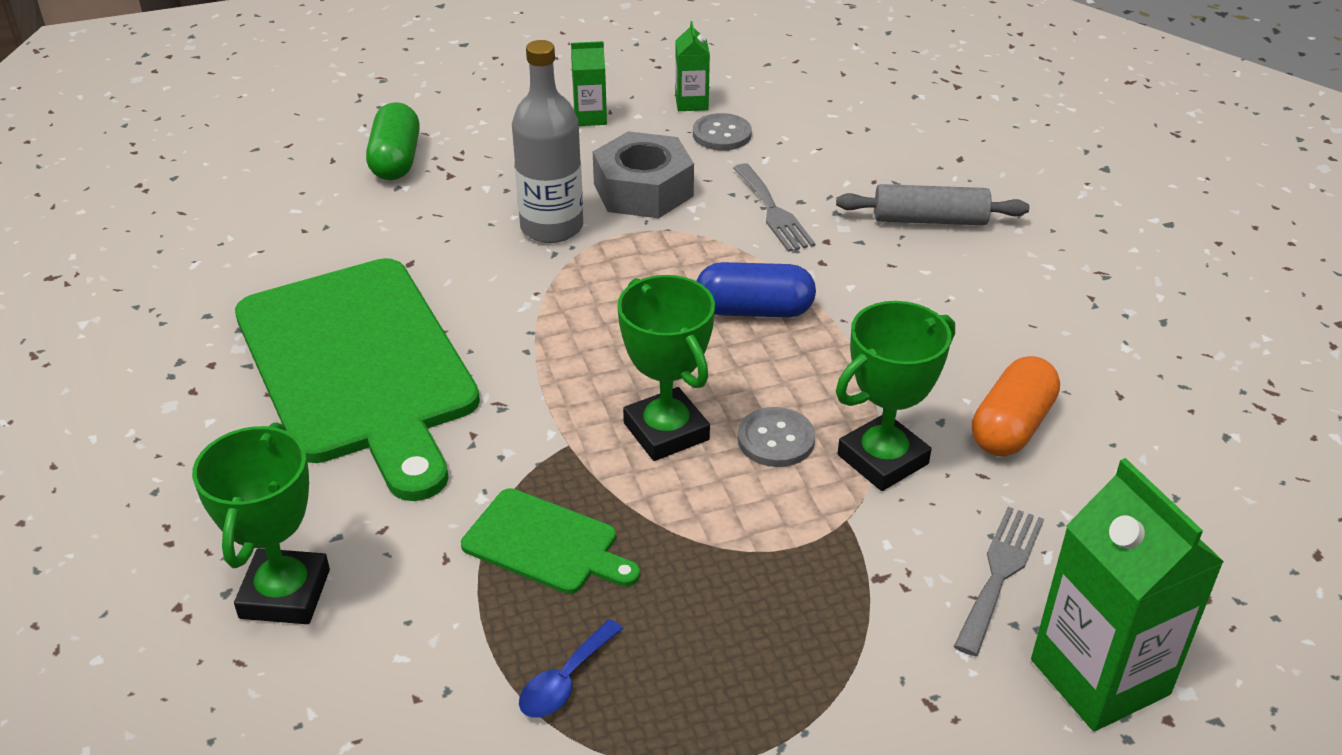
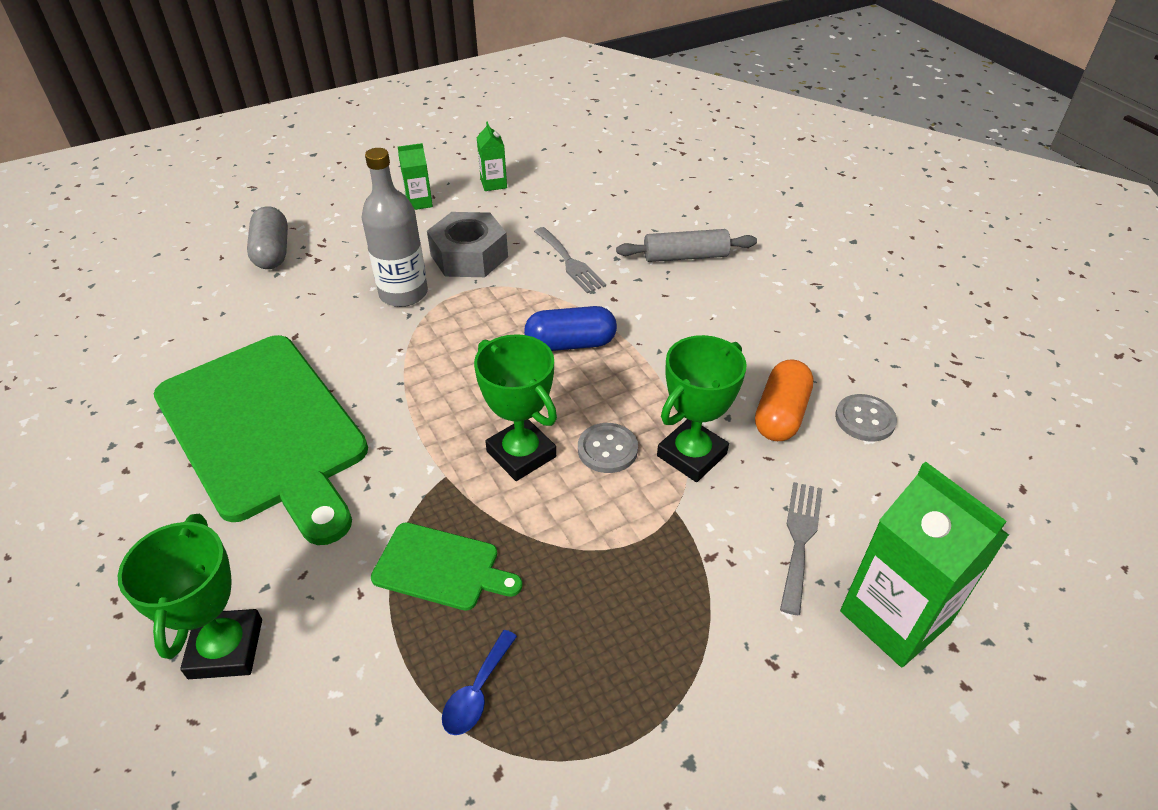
camera: 10 degrees left, 5 degrees up
(396, 160) = (272, 252): green capsule -> grey capsule
(722, 134) = (520, 206): grey button -> grey button (865, 419)

